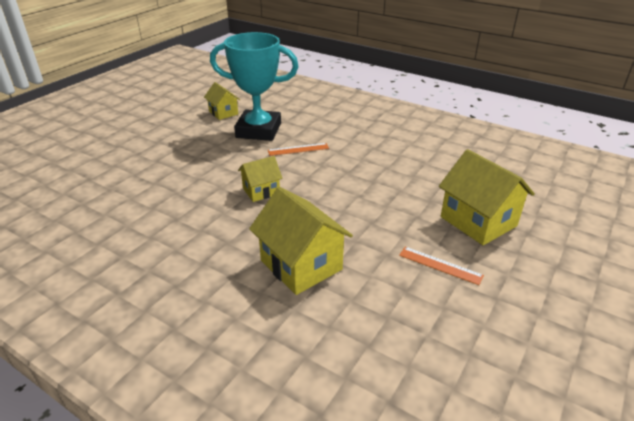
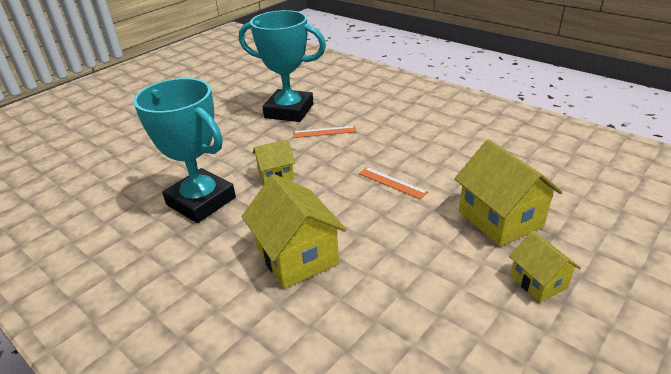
camera: 10 degrees right, 0 degrees up
(192, 219) = (201, 201): none -> turquoise trophy
(223, 113) = (259, 92): yellow house -> yellow house (538, 282)
(440, 265) = (446, 266): orange ruler -> orange ruler (392, 183)

